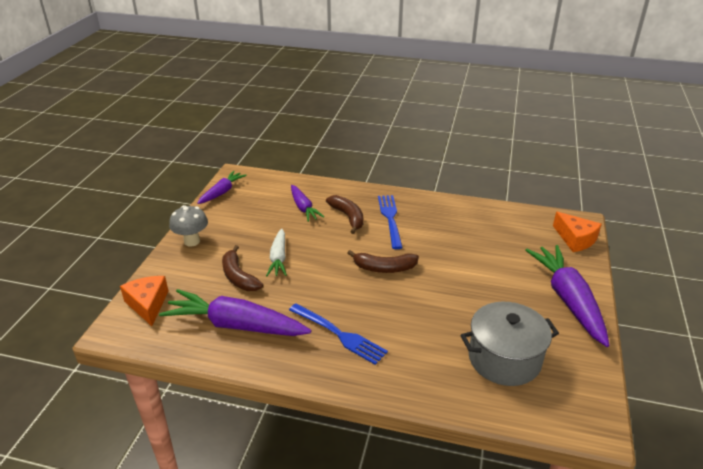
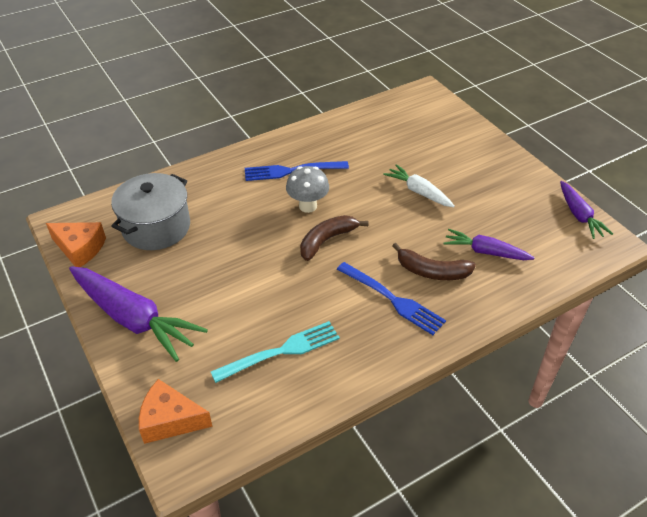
camera: 135 degrees right, 10 degrees up
(148, 304) = (438, 111): orange cheese -> orange cheese (80, 249)
(192, 241) = (502, 161): grey mushroom -> grey mushroom (308, 206)
(236, 325) = (365, 135): purple carrot -> none
(238, 277) = (419, 161): brown banana -> none
(483, 233) = (281, 351): none -> turquoise fork

